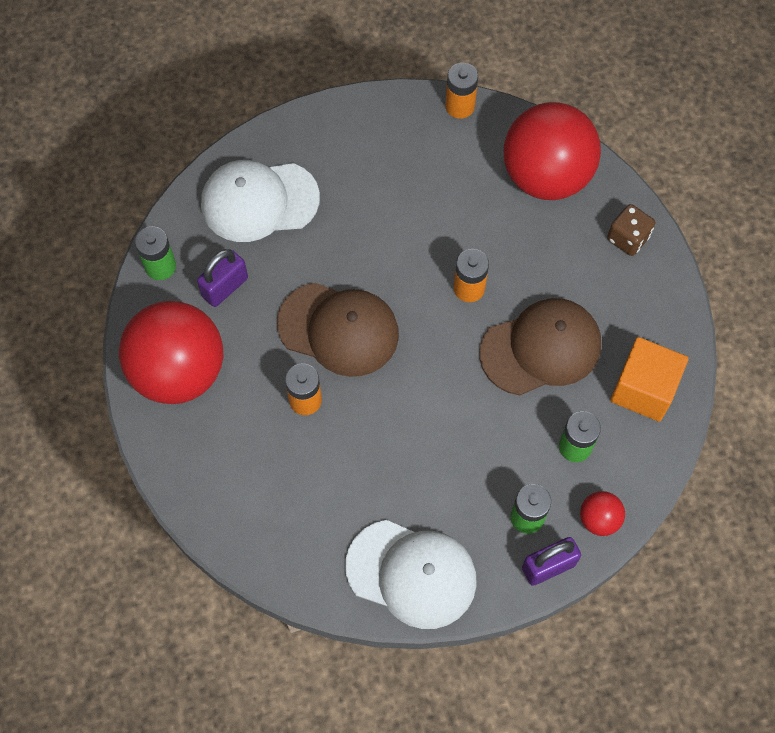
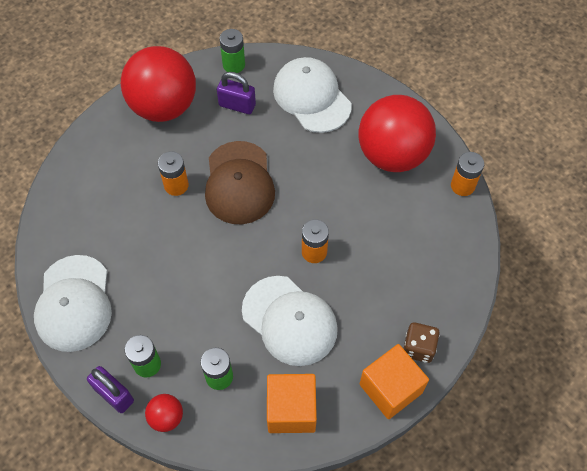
camera: 65 degrees right, 5 degrees down
(541, 348) = (289, 320): brown cap -> white cap
(546, 176) = (439, 267): red ball -> red ball (392, 154)
(660, 285) = (390, 388): none -> orange cube

